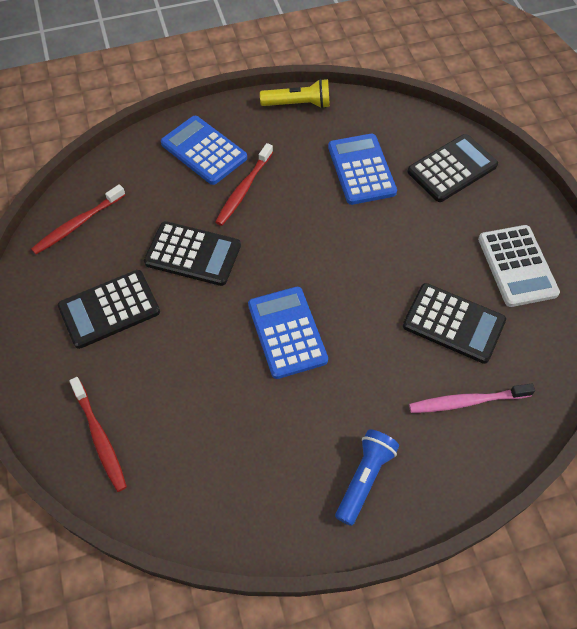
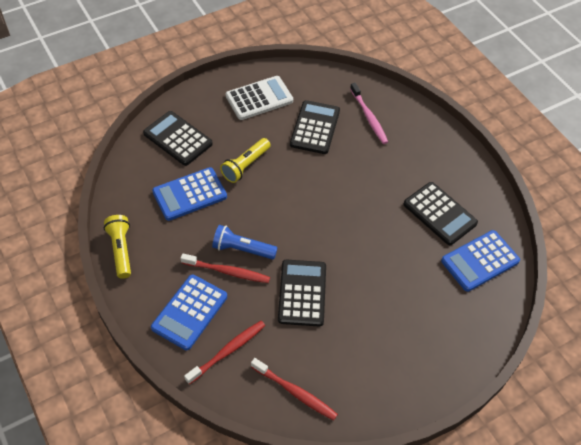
camera: 105 degrees left, 5 degrees down
(100, 438) = (473, 312): red toothbrush -> red toothbrush (228, 351)
(109, 309) = (371, 339): black calculator -> black calculator (439, 214)
(287, 332) = (352, 217): blue calculator -> blue calculator (480, 261)
(364, 479) = (438, 161): blue flashlight -> blue flashlight (242, 249)
(396, 231) = (246, 165): none -> yellow flashlight

